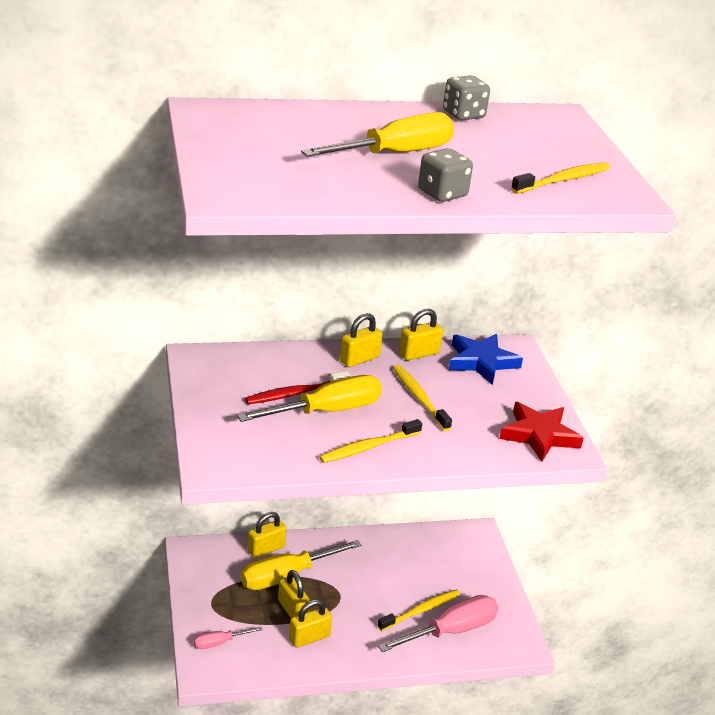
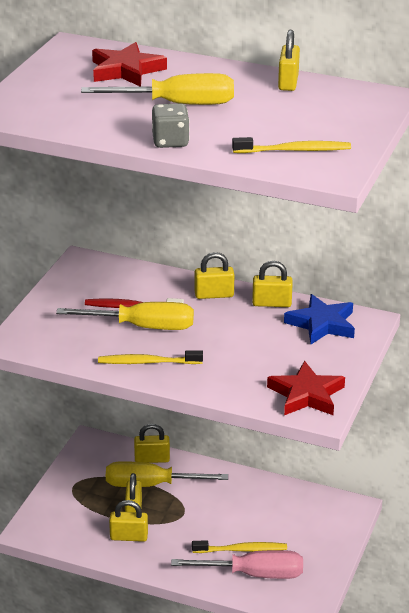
camera: 35 degrees right, 0 degrees up
(218, 643) = (55, 515): pink screwdriver -> none
(296, 127) = (126, 70): none -> red star
(419, 398) = (232, 338): yellow toothbrush -> none
(463, 115) = (288, 82): grey dice -> yellow padlock

